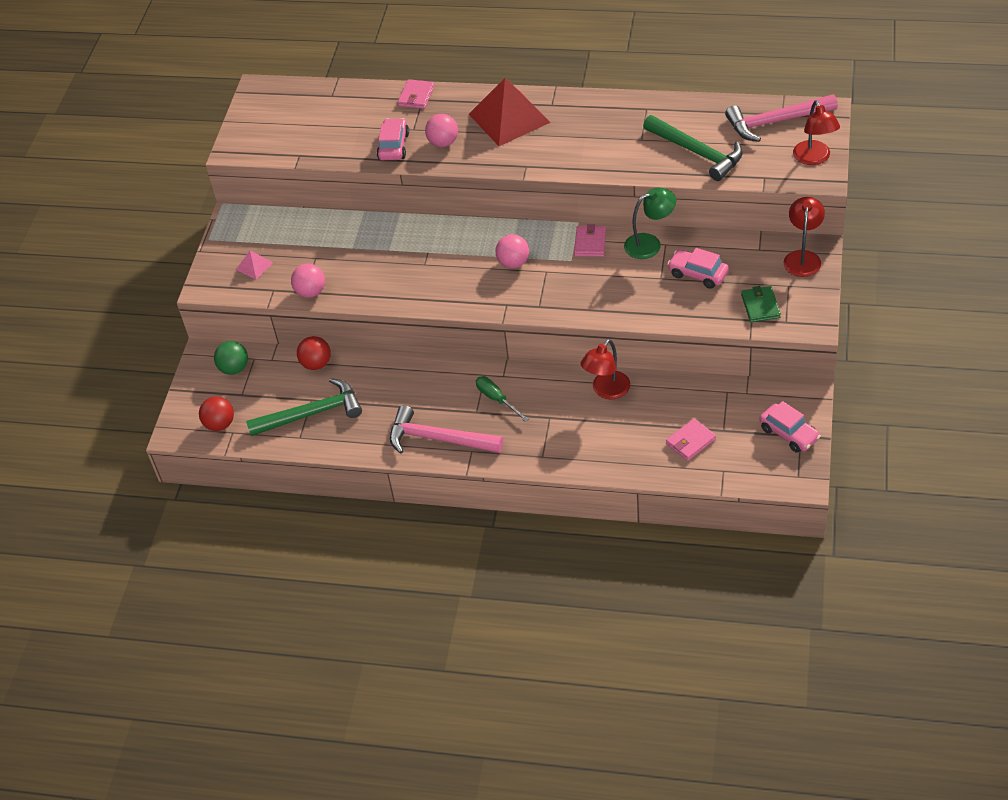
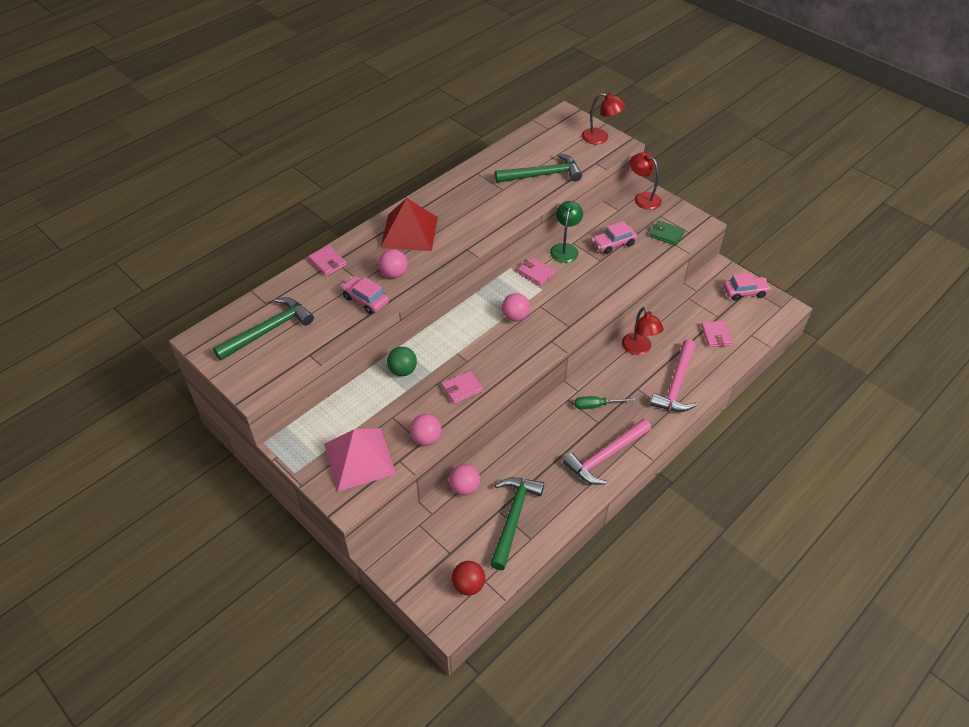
camera: 60 degrees left, 0 degrees up
(234, 368) = (417, 543): green ball -> green ball (403, 370)
(254, 266) = (359, 458): pink pyramid -> pink pyramid, size x2.28
(303, 116) = (268, 330): none -> green hammer
(316, 364) = (464, 488): red ball -> pink ball
(388, 280) = (462, 389): none -> pink wallet
(775, 122) = (552, 134): pink hammer -> pink hammer (676, 384)

